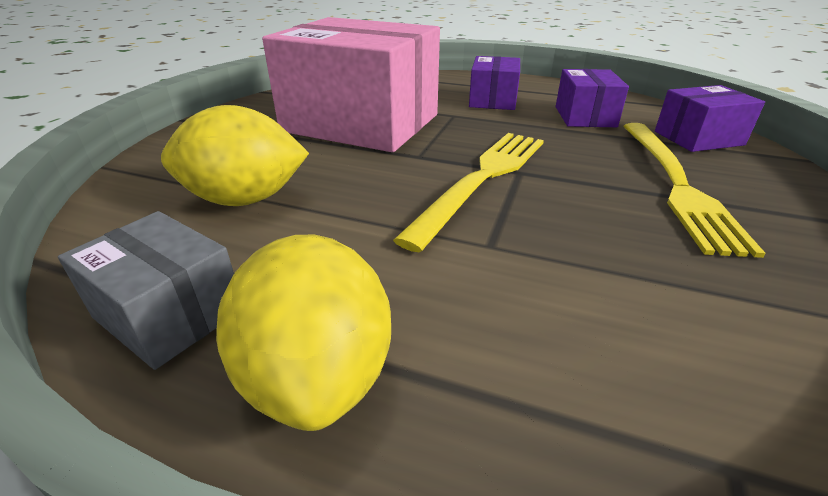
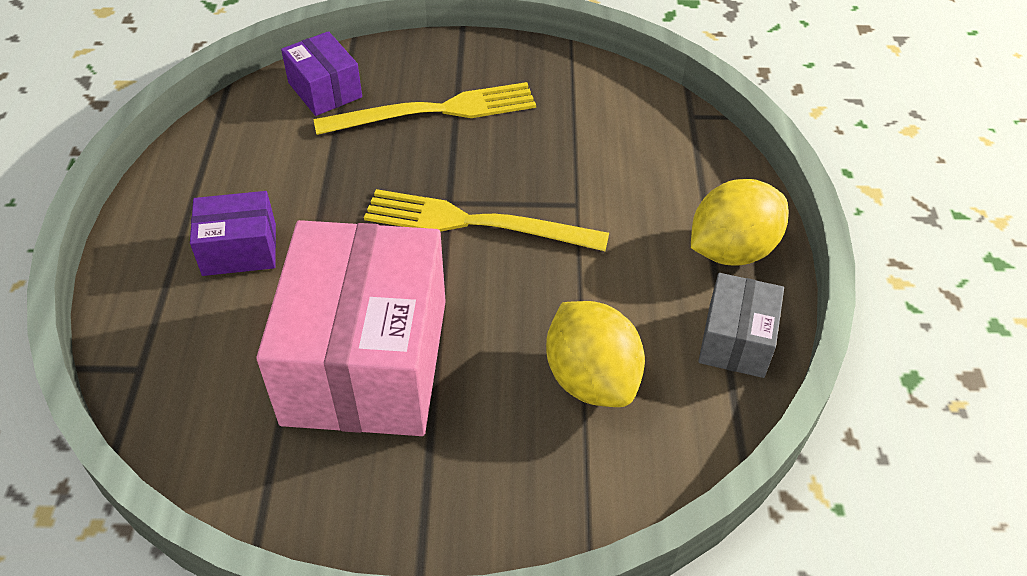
camera: 110 degrees left, 15 degrees up
(585, 116) = (283, 164): purple box -> none

